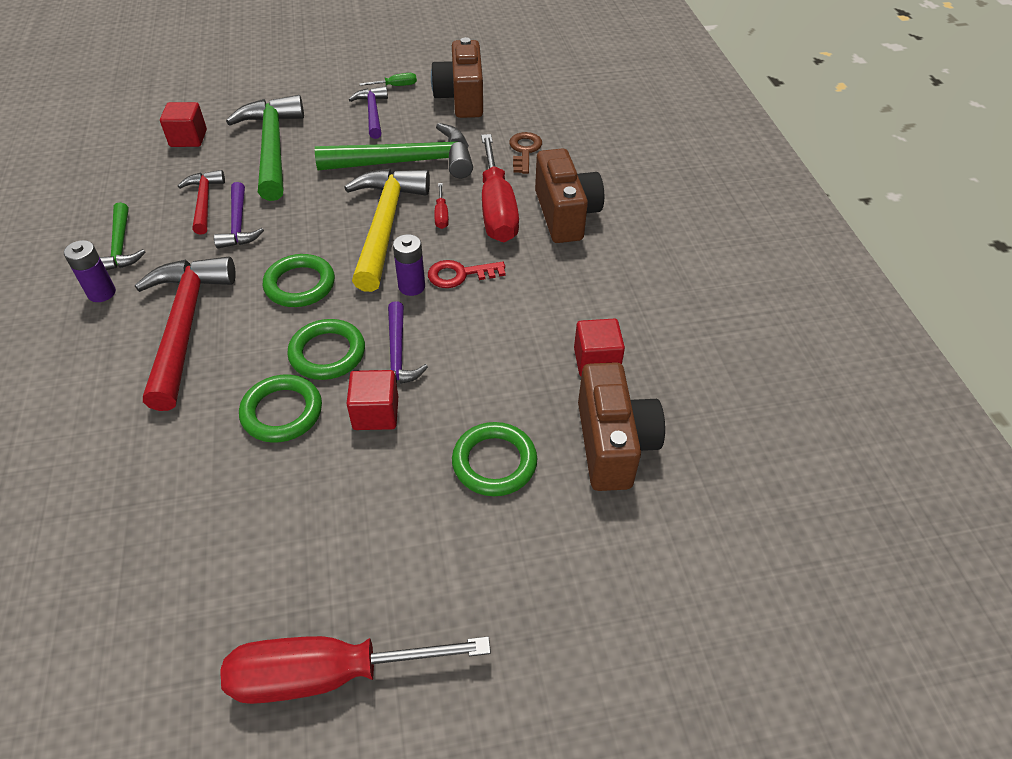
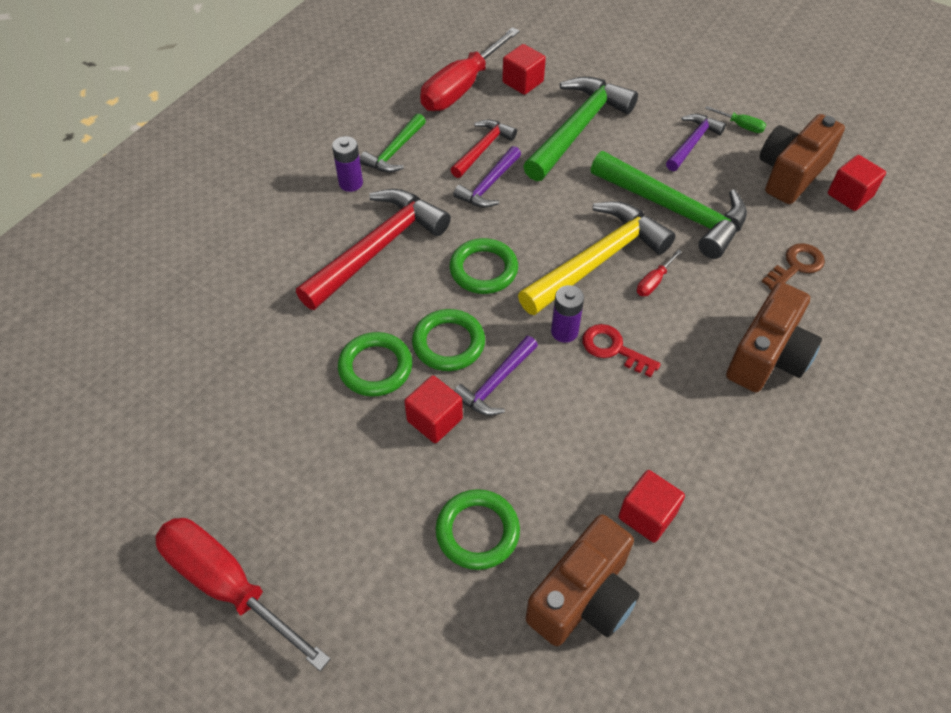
camera: 45 degrees right, 5 degrees up
(496, 209) = (708, 308): red screwdriver -> red screwdriver (461, 88)
(512, 91) = (850, 195): none -> red cube

